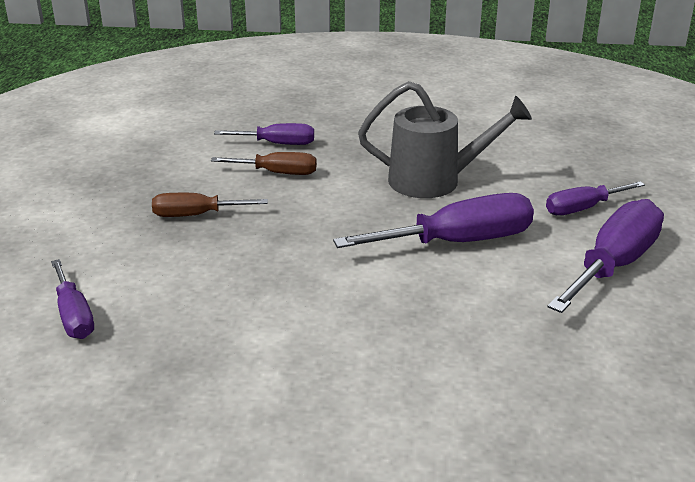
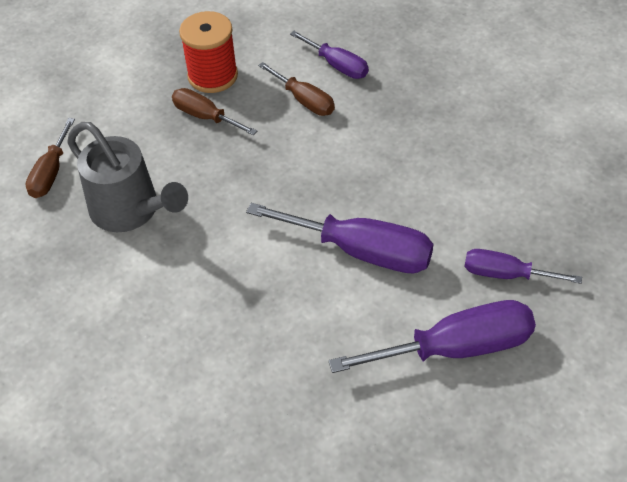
camera: 40 degrees right, 20 degrees up
(74, 316) = (51, 173): purple screwdriver -> brown screwdriver
(167, 187) = (212, 76): none -> red spool
(436, 181) = (417, 175): grey watering can -> grey watering can (131, 211)

